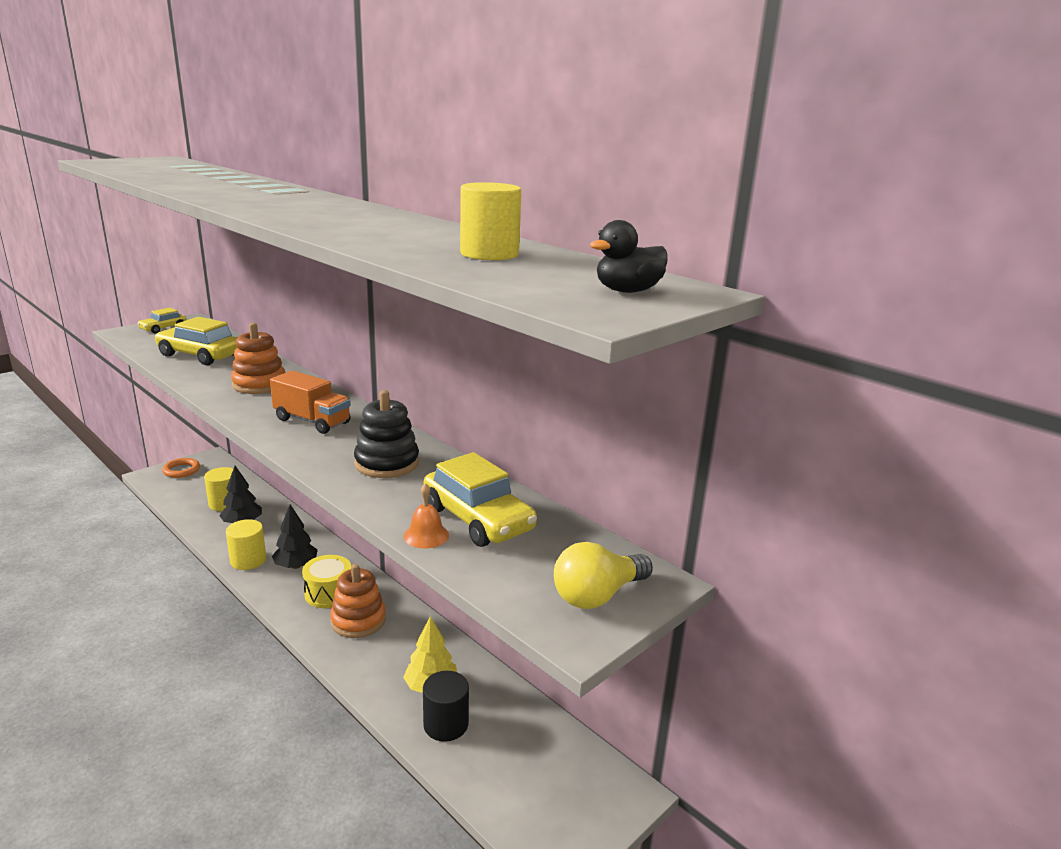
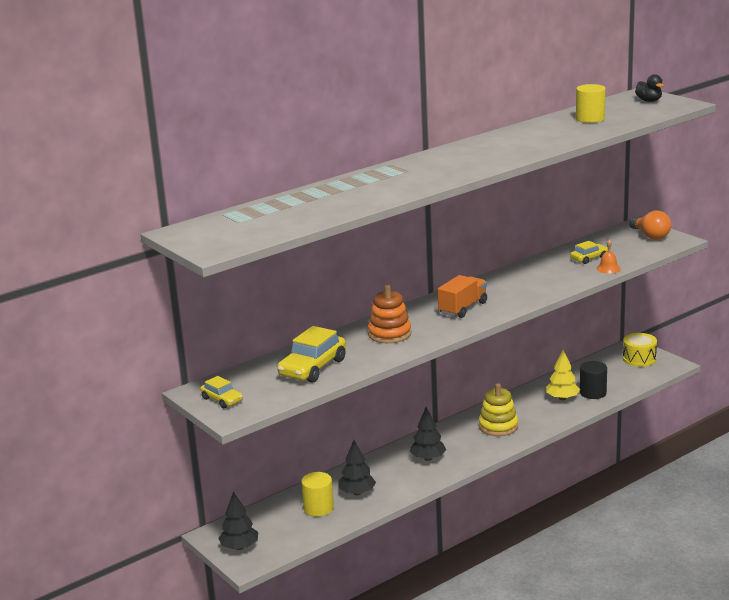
camera: 80 degrees left, 0 degrees up
(181, 470) = (239, 547): orange ring -> black tree
(248, 560) = (419, 480): yellow cylinder -> none
(328, 593) = (465, 441): yellow drum -> yellow drum (639, 359)
(358, 620) = (498, 426): orange stacking toy -> yellow stacking toy
(387, 463) = (526, 282): black stacking toy -> none
(478, 519) = (589, 258): yellow car -> yellow car, size x0.56
(597, 595) = (650, 236): yellow light bulb -> orange light bulb

